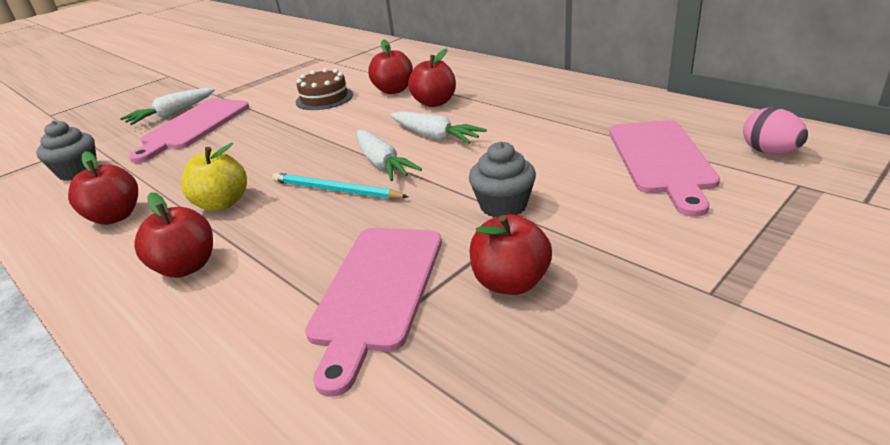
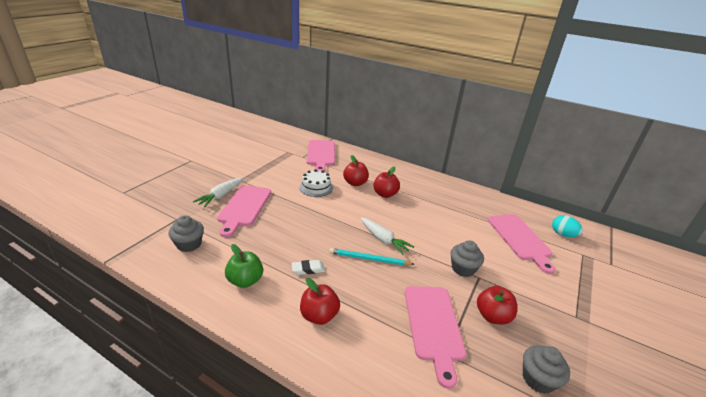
camera: 20 degrees left, 0 degrees up
(115, 216) = (245, 280): red apple -> green apple
(222, 203) = (308, 269): yellow apple -> white eraser
(324, 98) = (316, 187): brown cake -> white cake
(366, 57) = (321, 154): none -> pink cutting board
(435, 136) = (400, 220): white carrot -> none
(536, 399) = (538, 379): none -> grey cupcake
(769, 152) = (562, 234): pink egg -> turquoise egg

